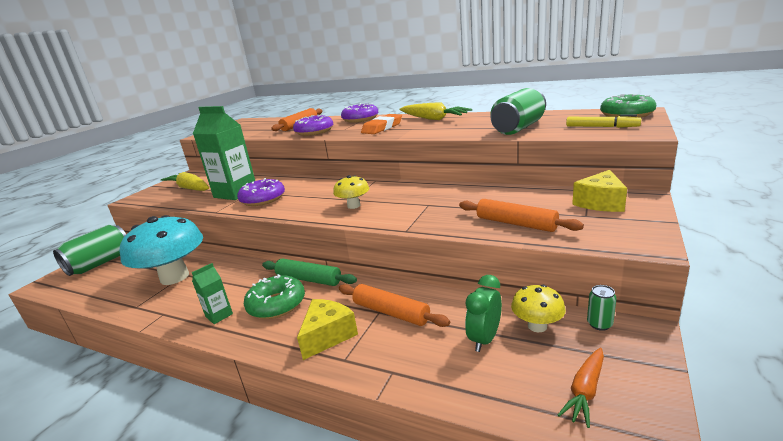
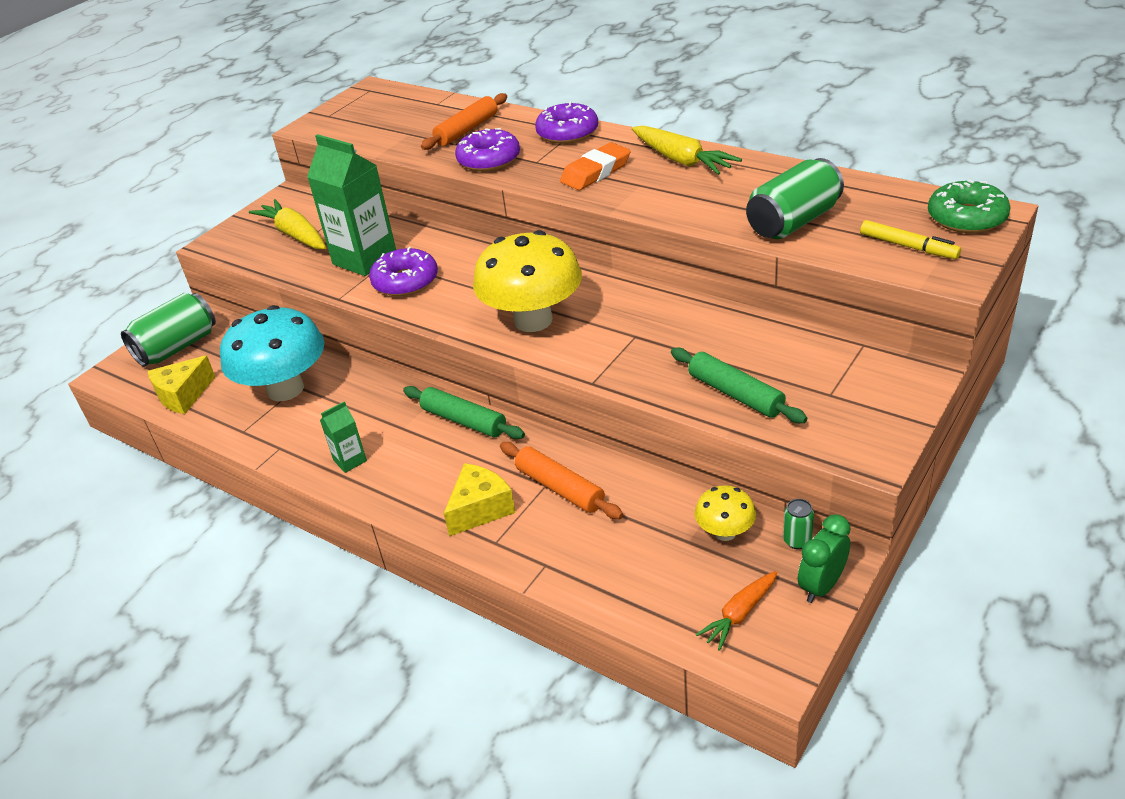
camera: 10 degrees right, 15 degrees up
(276, 304) = (421, 455): green donut -> none
(354, 206) = (533, 320): yellow mushroom -> yellow mushroom, size x2.08
(484, 339) = (658, 540): green clock -> green clock (821, 586)
(516, 223) = (735, 394): orange rolling pin -> green rolling pin
(600, 203) = (862, 373): yellow cheese -> yellow cheese (183, 395)

